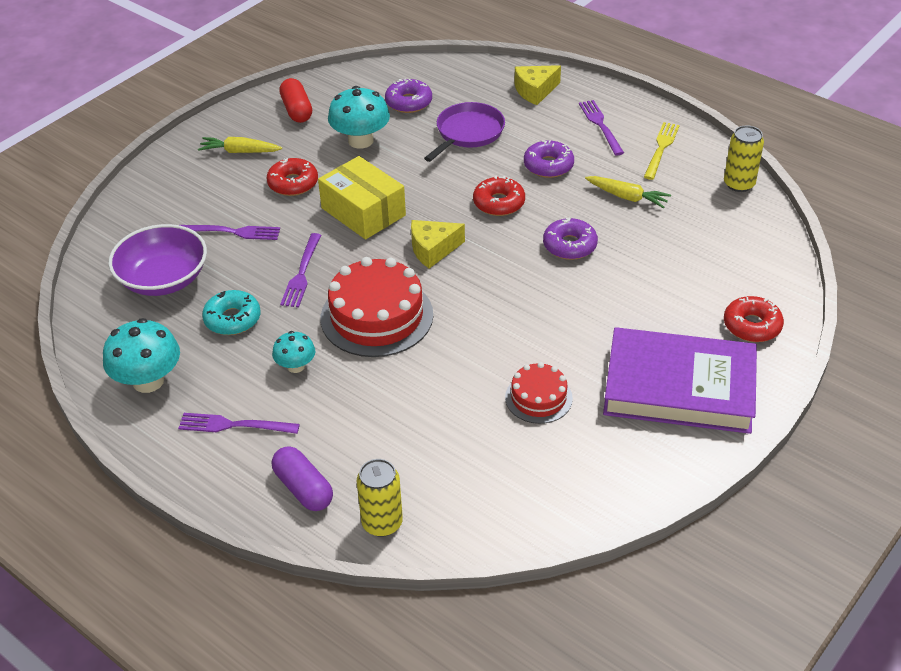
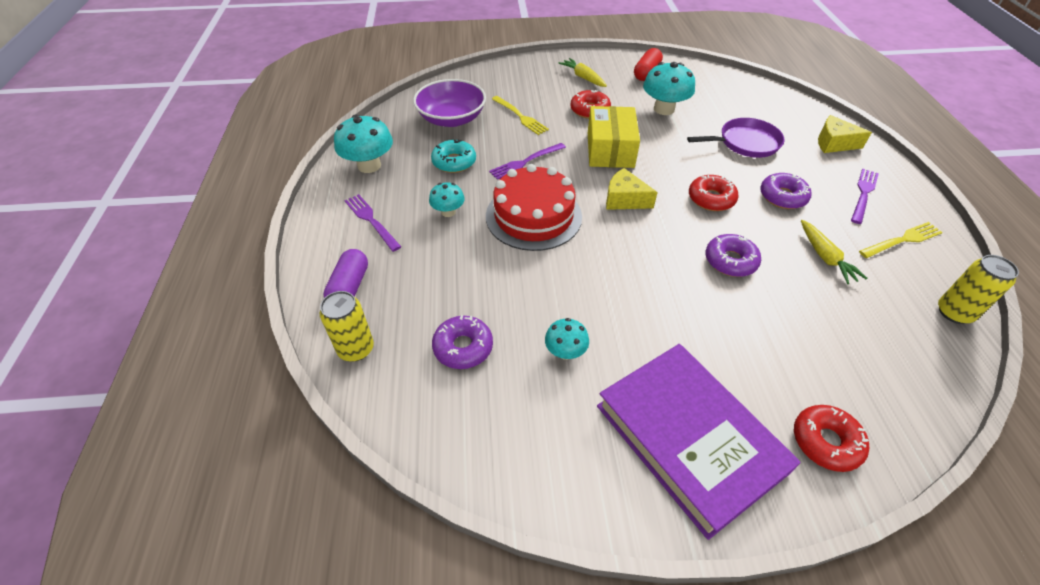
camera: 45 degrees right, 5 degrees up
(234, 232) = (521, 117): purple fork -> yellow fork
(408, 102) = (726, 104): purple donut -> purple donut (463, 347)
(538, 398) = (565, 352): red cake -> turquoise mushroom

